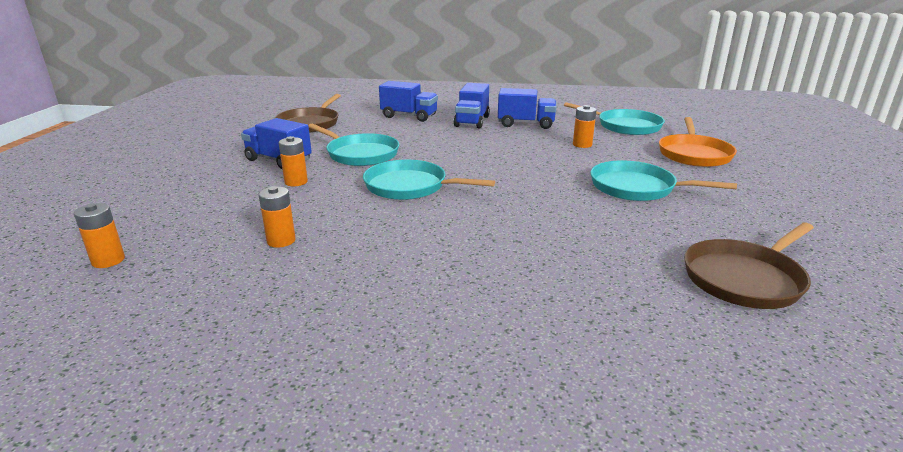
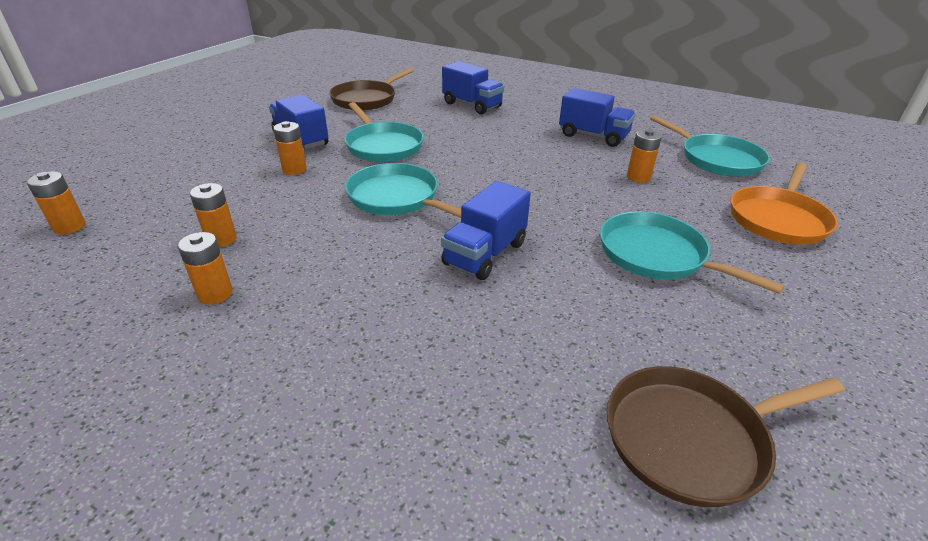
camera: 20 degrees right, 10 degrees up
(318, 277) = (215, 294): none -> orange battery
(472, 121) = (534, 122): blue truck -> blue truck (485, 254)

